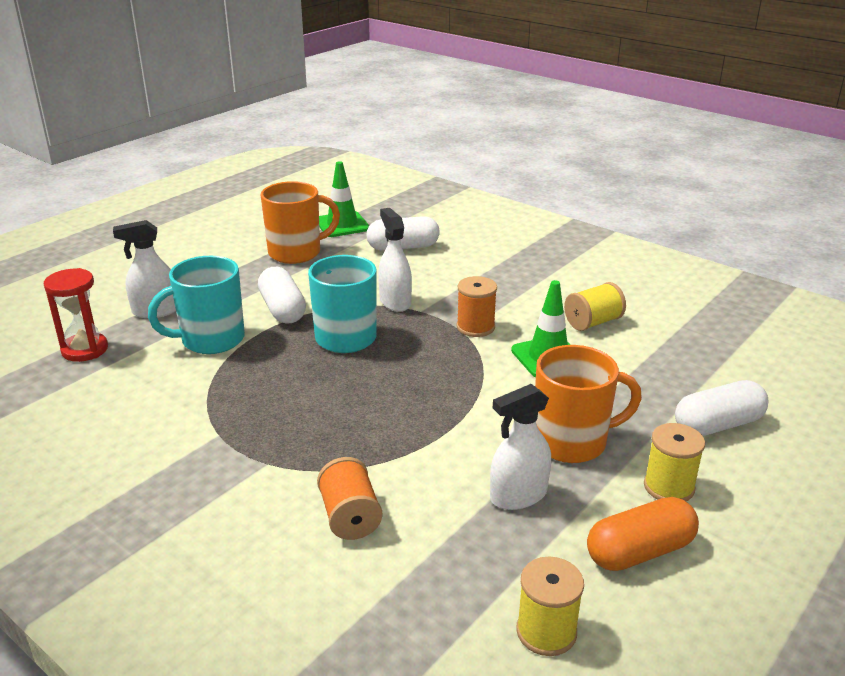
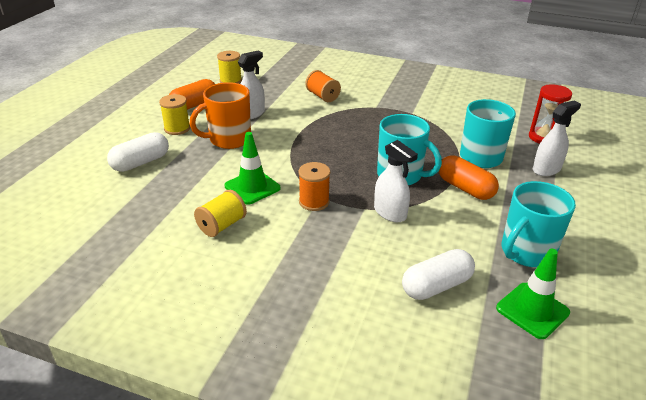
camera: 160 degrees right, 5 degrees up
(282, 309) = (465, 188): white capsule -> orange capsule
(296, 252) = (526, 252): orange mug -> turquoise mug

